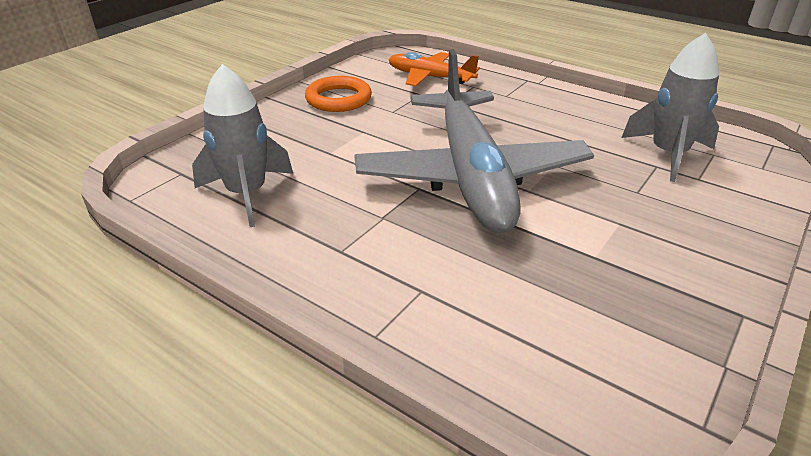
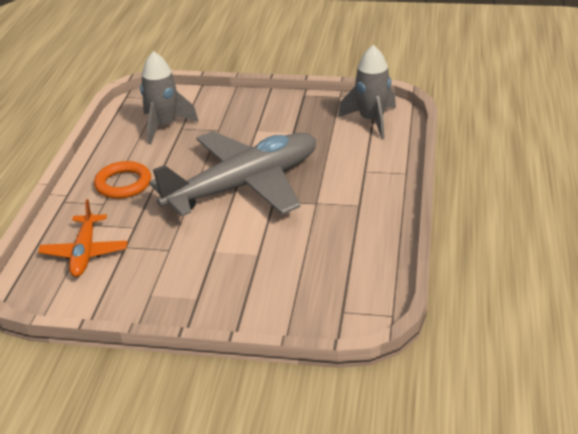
camera: 115 degrees left, 0 degrees up
(247, 194) = (340, 265): grey rocket -> grey rocket (371, 120)
(338, 99) = (163, 287): orange ring -> orange ring (123, 184)

